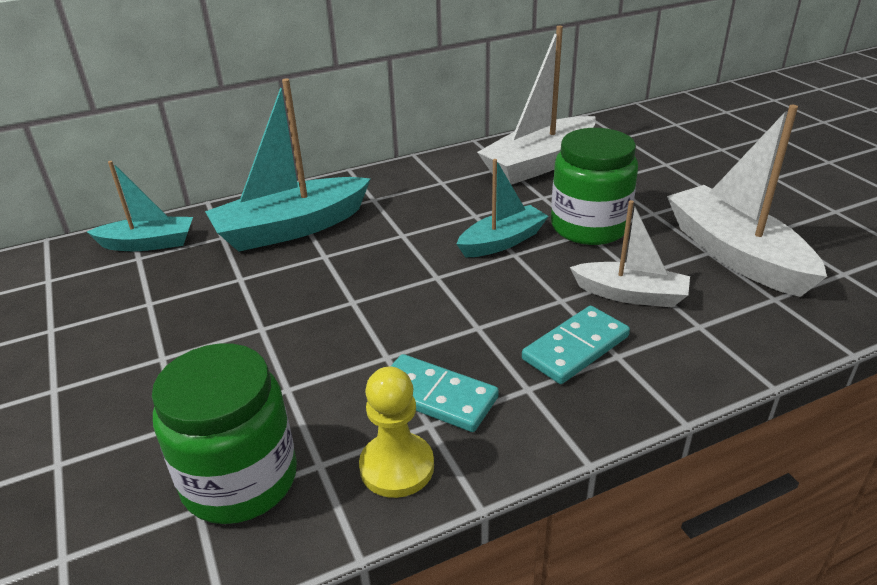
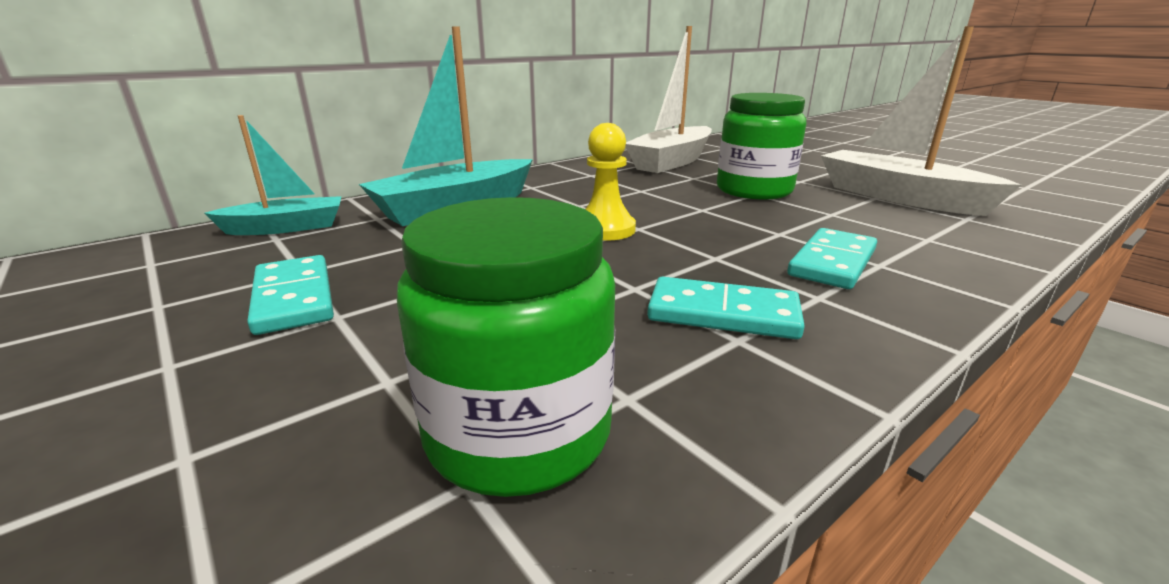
camera: 15 degrees left, 10 degrees down
(138, 334) = (294, 298): none -> turquoise domino
(397, 467) = (736, 386): yellow pawn -> yellow pawn (605, 229)
(502, 241) = (683, 203): turquoise boat -> none
(630, 294) = (840, 225): white boat -> none

